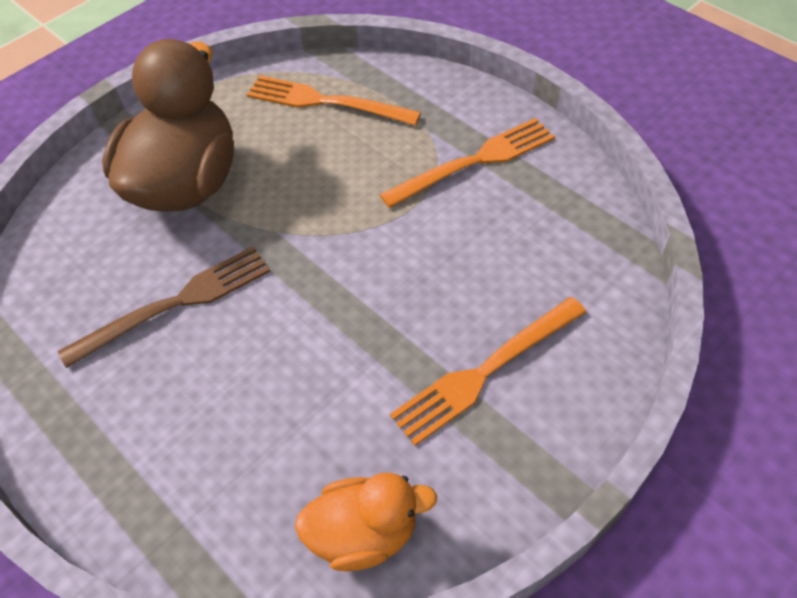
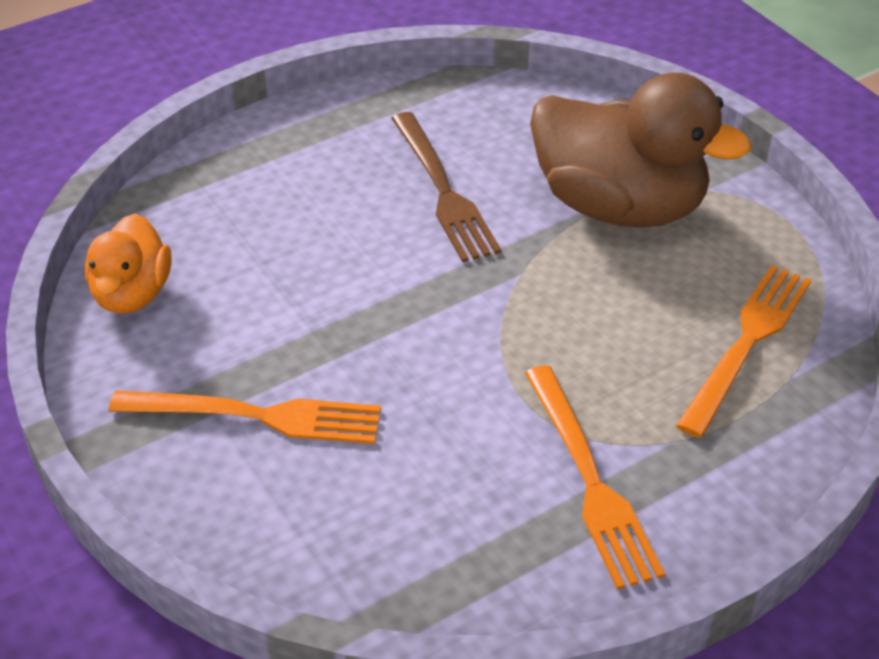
camera: 100 degrees right, 10 degrees down
(485, 371) = (257, 416): orange fork -> orange fork turned 120 degrees clockwise

